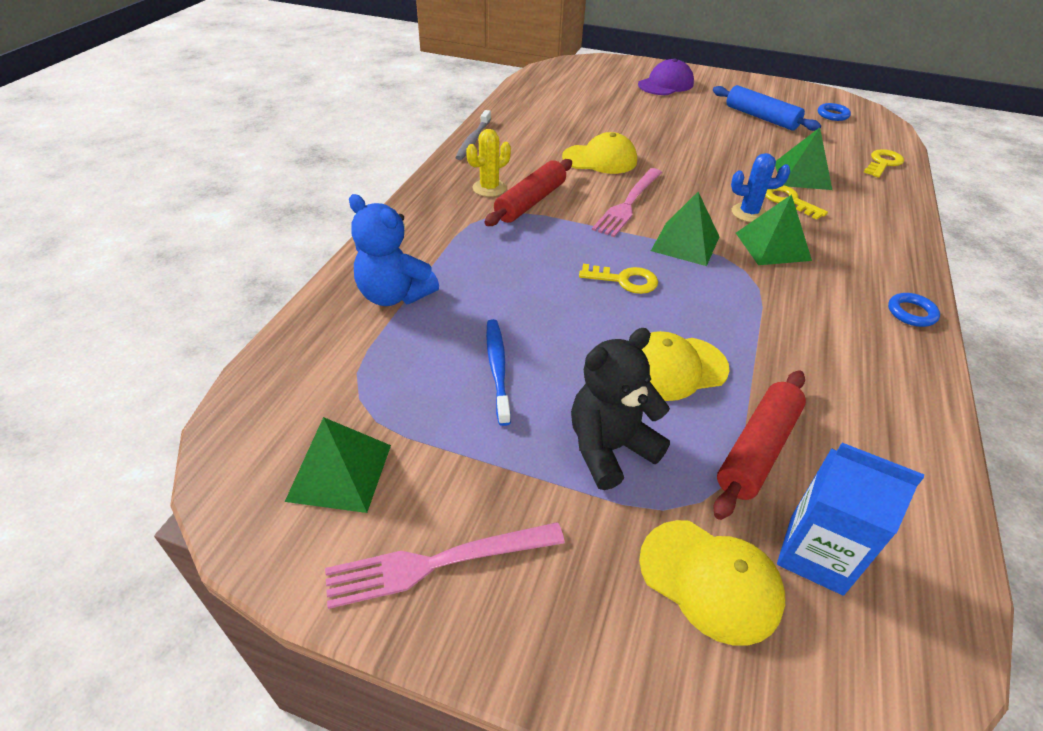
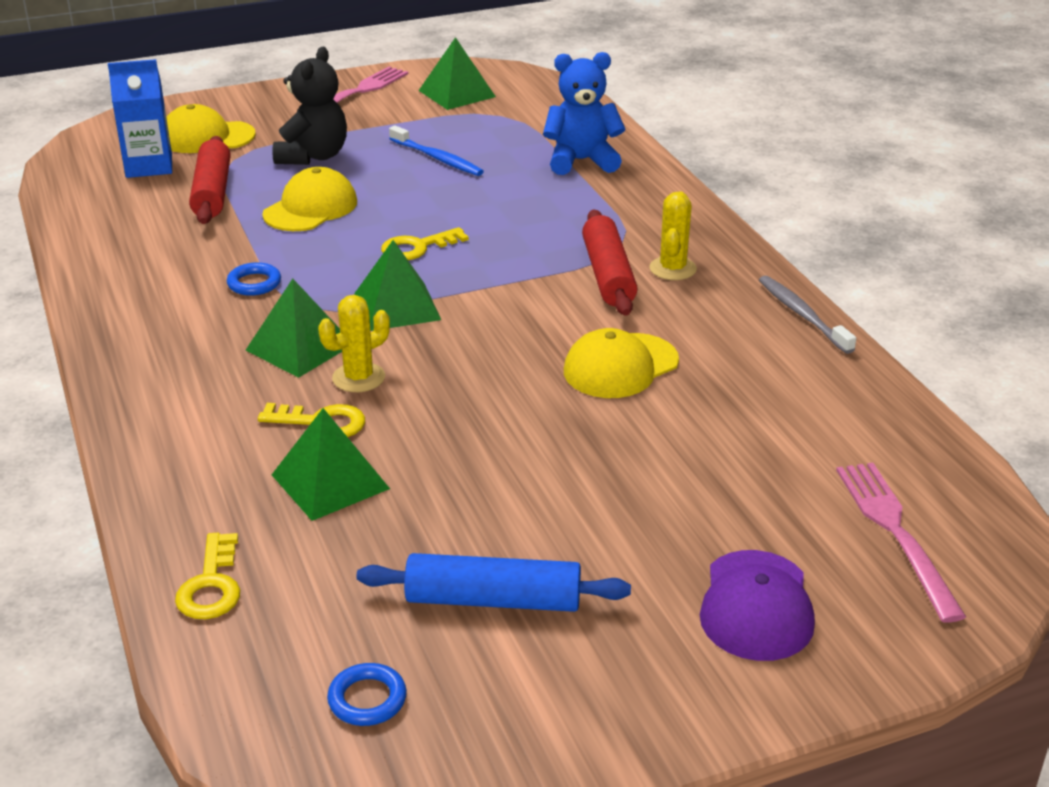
camera: 140 degrees right, 10 degrees down
(628, 204) = (507, 322): pink fork -> pink fork (895, 532)
(749, 213) = (358, 378): blue cactus -> yellow cactus
(911, 313) = (113, 339): blue ring -> blue ring (254, 283)

